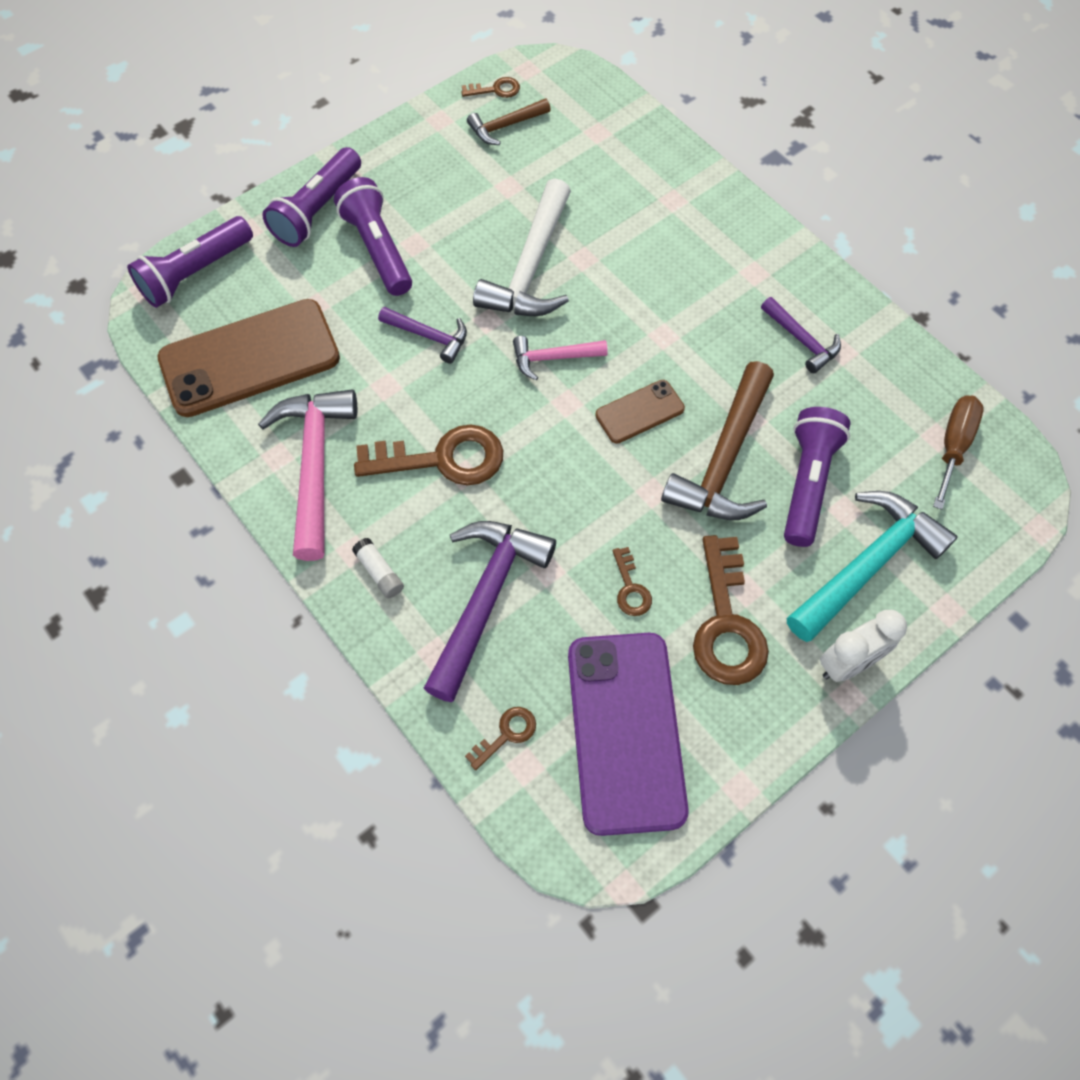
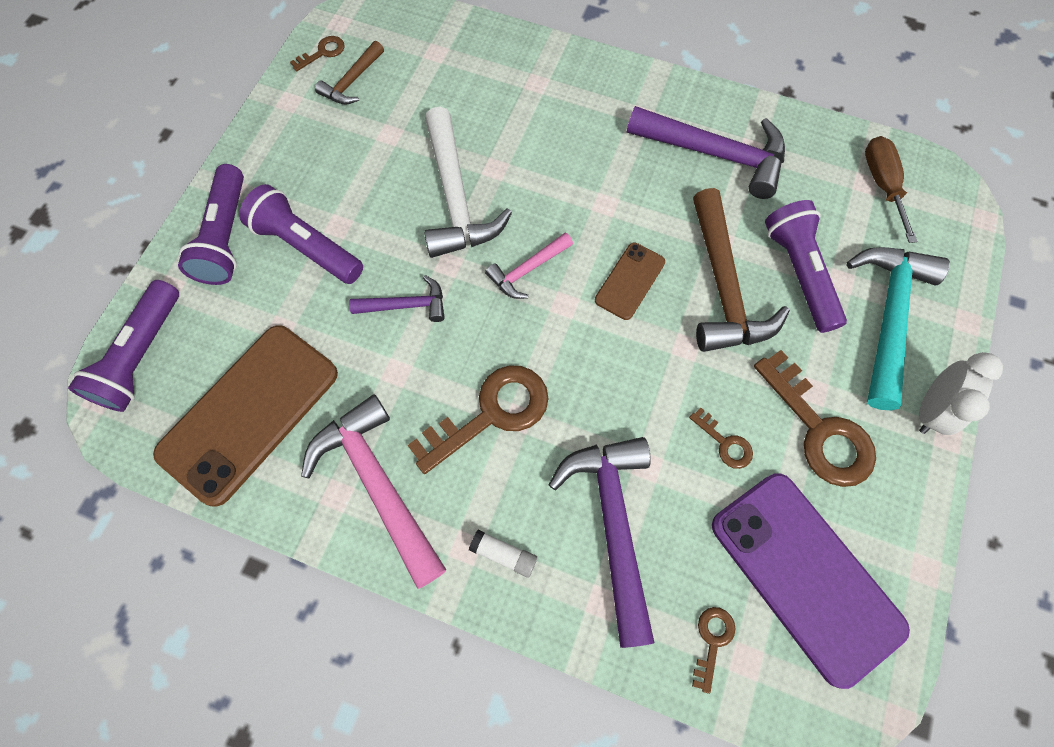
camera: 30 degrees left, 5 degrees up
(802, 340) = (715, 154): purple hammer -> purple hammer, size x1.87

